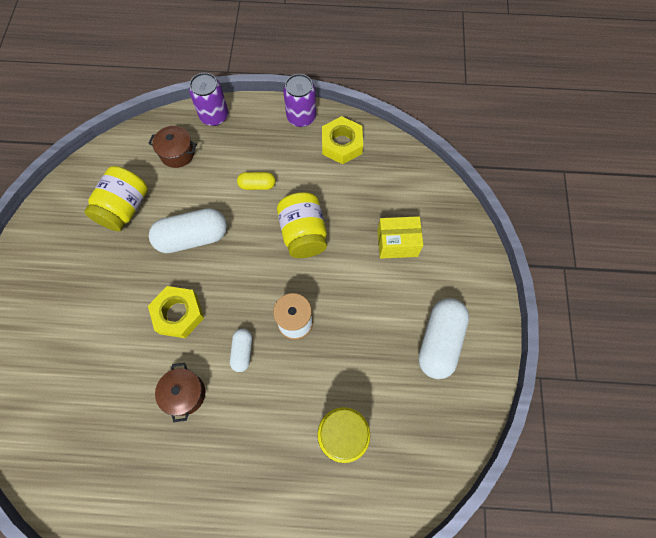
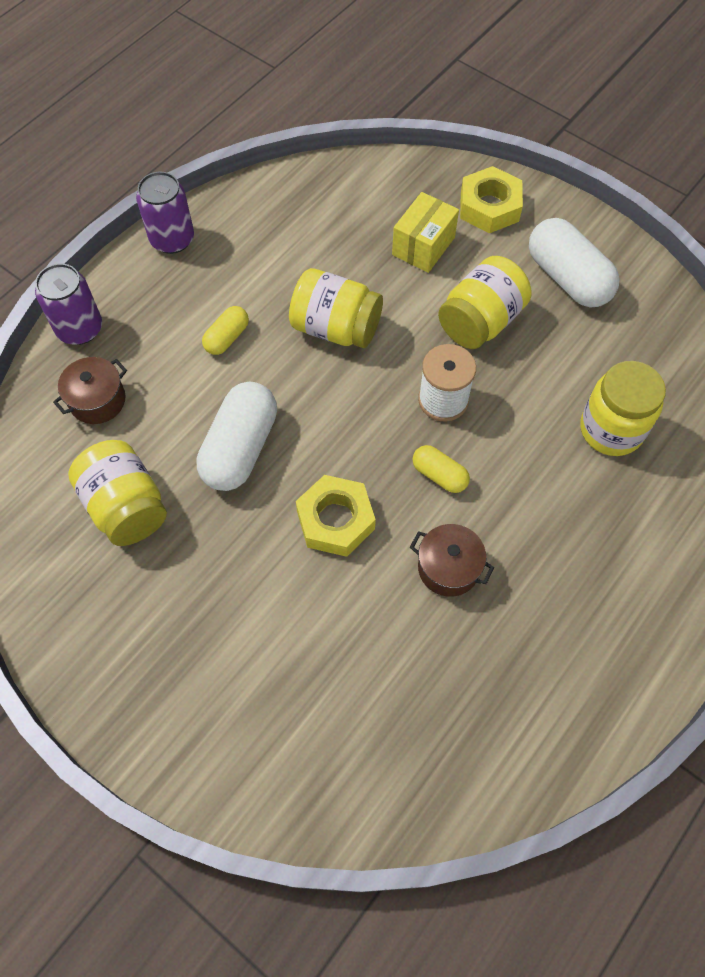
camera: 55 degrees left, 5 degrees down
(242, 351) = (439, 475): white capsule -> yellow capsule
(342, 144) = (248, 222): yellow nut -> yellow nut (489, 207)
(366, 309) = (480, 321): none -> yellow jar

